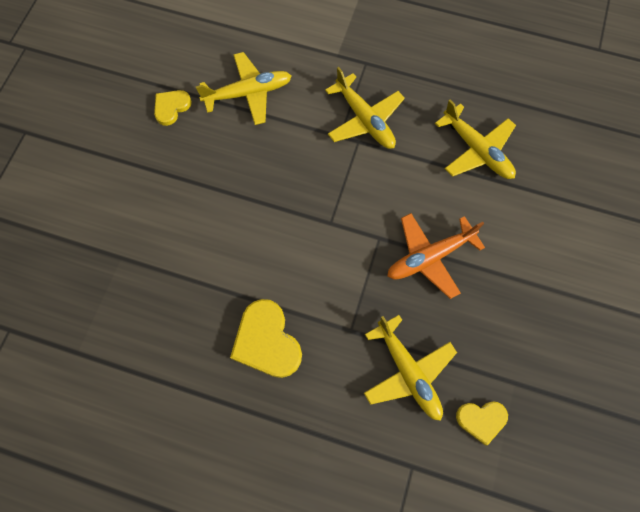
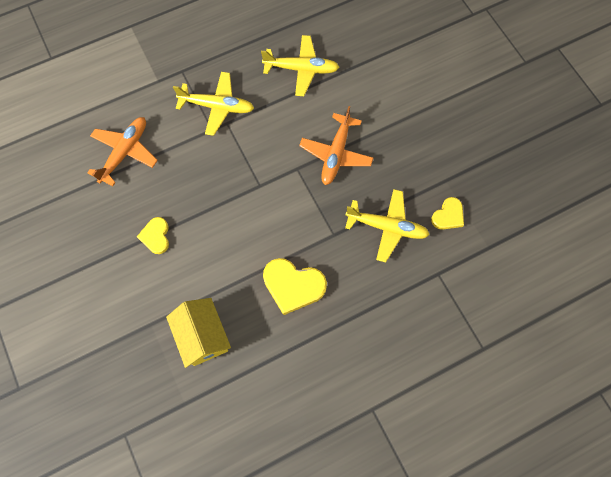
camera: 45 degrees left, 0 degrees up
(148, 310) = (203, 336): none -> yellow house
(171, 107) = (81, 205): yellow heart -> yellow heart (156, 236)
(248, 93) = (125, 152): yellow plane -> orange plane

